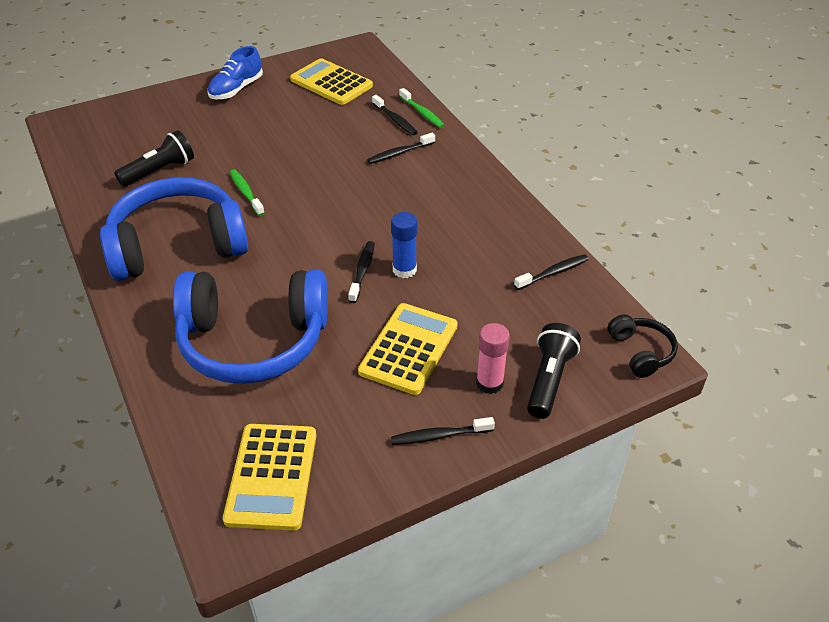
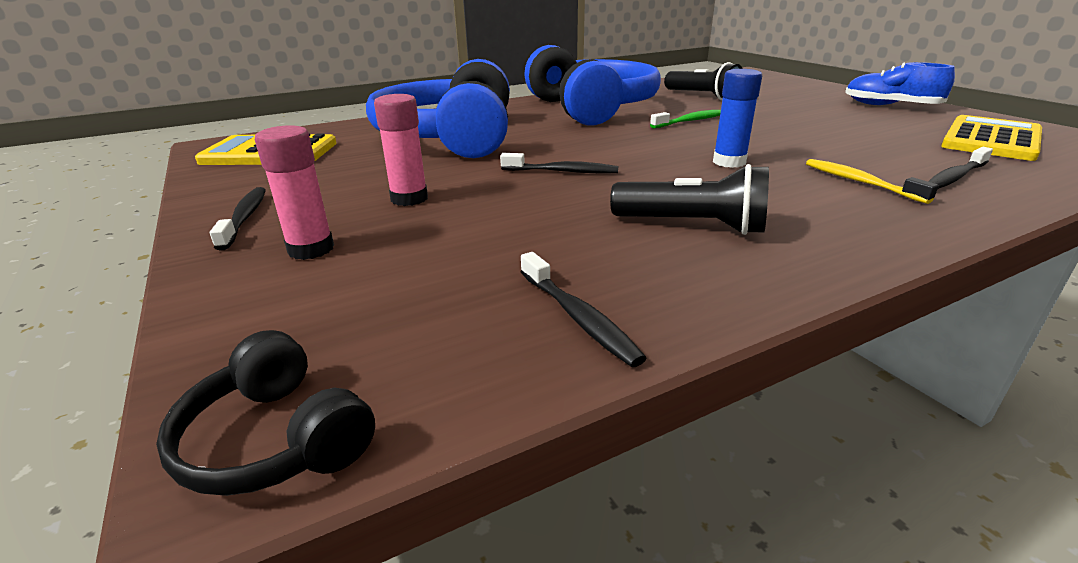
camera: 90 degrees right, 15 degrees down
(399, 153) = (860, 182): black toothbrush -> yellow toothbrush
(404, 270) = (569, 192): blue glue stick -> blue glue stick (729, 162)
(409, 349) = (409, 199): yellow calculator -> pink glue stick
(422, 113) = (1013, 194): green toothbrush -> none
(549, 380) = (280, 301): black flashlight -> black flashlight (693, 226)
(641, 352) = (276, 439): black headphones -> black headphones turned 60 degrees clockwise

